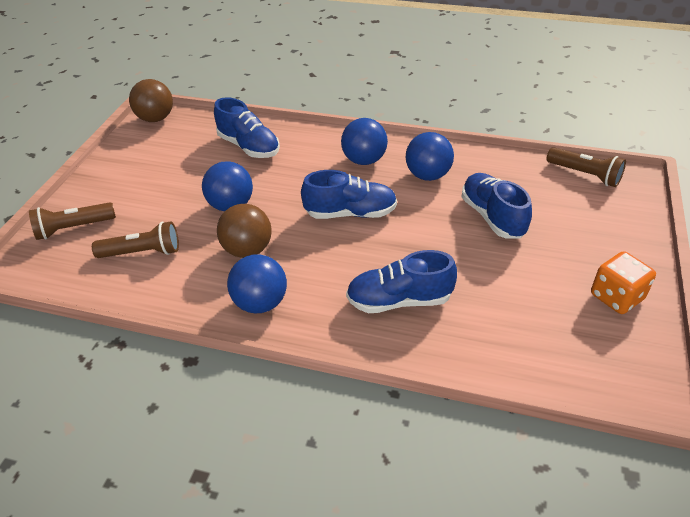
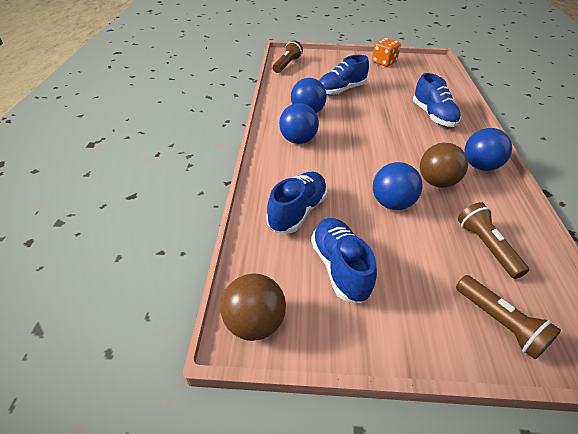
camera: 105 degrees left, 0 degrees up
(350, 213) = (366, 140): blue shoe -> blue shoe (340, 267)

